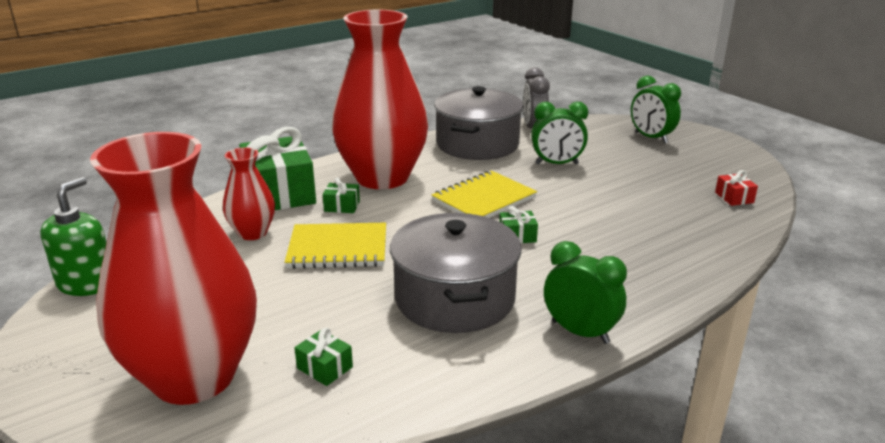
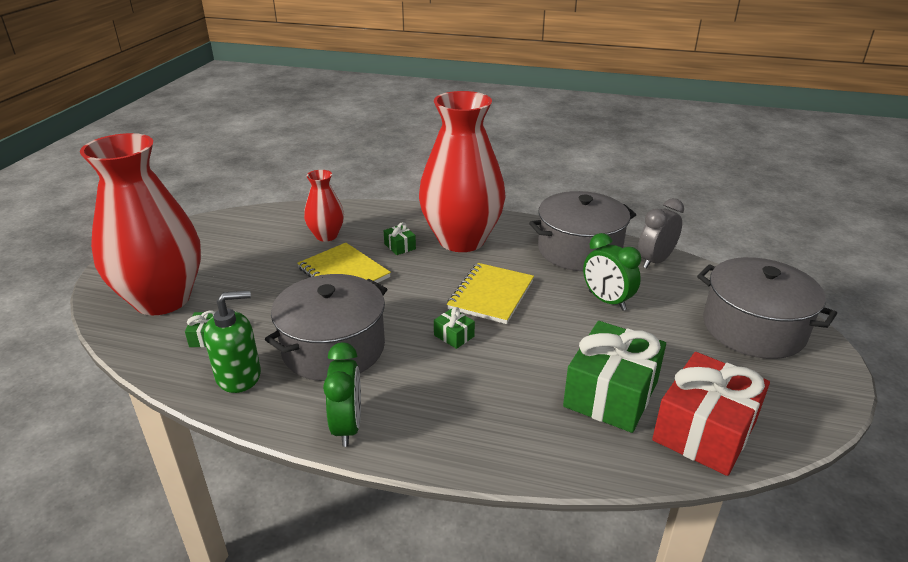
camera: 50 degrees right, 5 degrees up
(86, 283) = (218, 220): green soap dispenser -> green soap dispenser (239, 375)
(279, 193) = (386, 217): green gift -> green gift (611, 394)
(484, 199) = (491, 295): yellow notebook -> yellow notebook turned 75 degrees counterclockwise
(651, 138) = (753, 328): green clock -> grey pot
(734, 197) = (704, 431): red gift -> red gift, size x2.38

